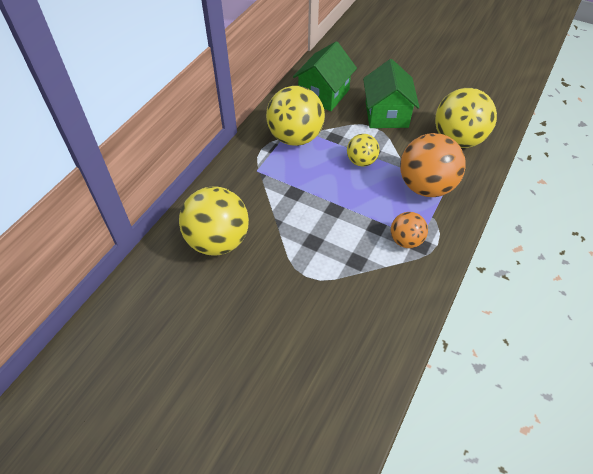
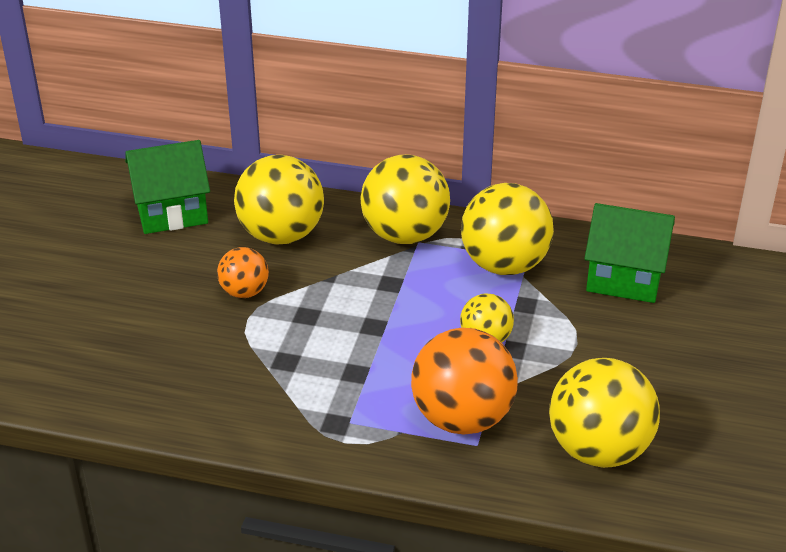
camera: 75 degrees right, 15 degrees down
(246, 175) = (405, 235): none -> yellow ball
(386, 114) = (615, 354): green house -> green house (171, 211)
(406, 240) = (339, 406): orange ball -> orange ball (244, 292)

